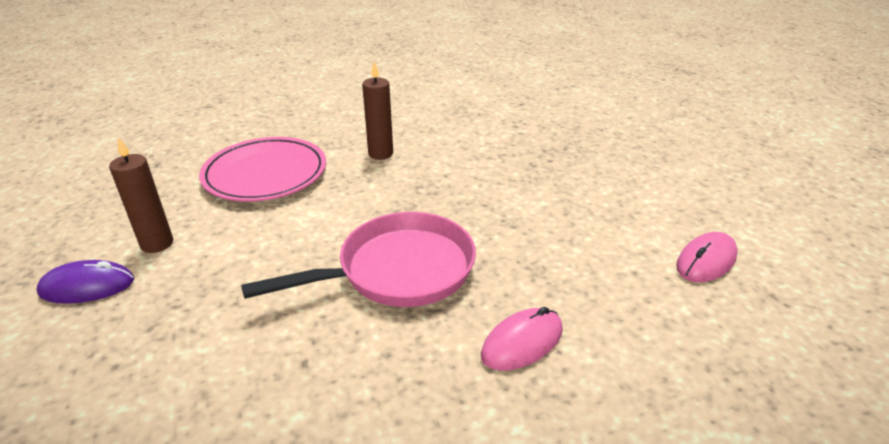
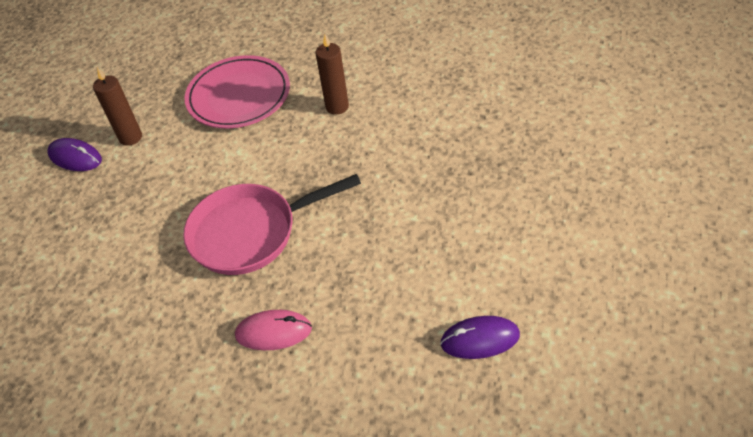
camera: 40 degrees right, 15 degrees up
(398, 271) = (250, 233): pink pan -> pink pan turned 150 degrees clockwise
(706, 261) = (480, 339): pink mouse -> purple mouse

